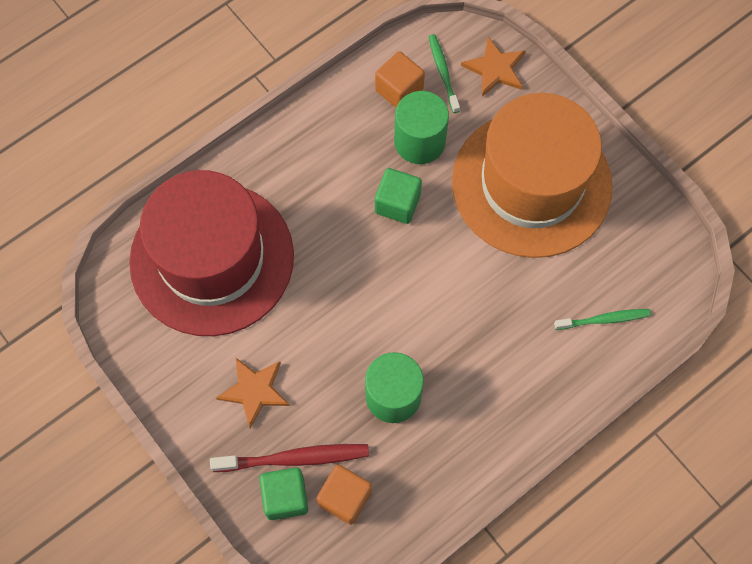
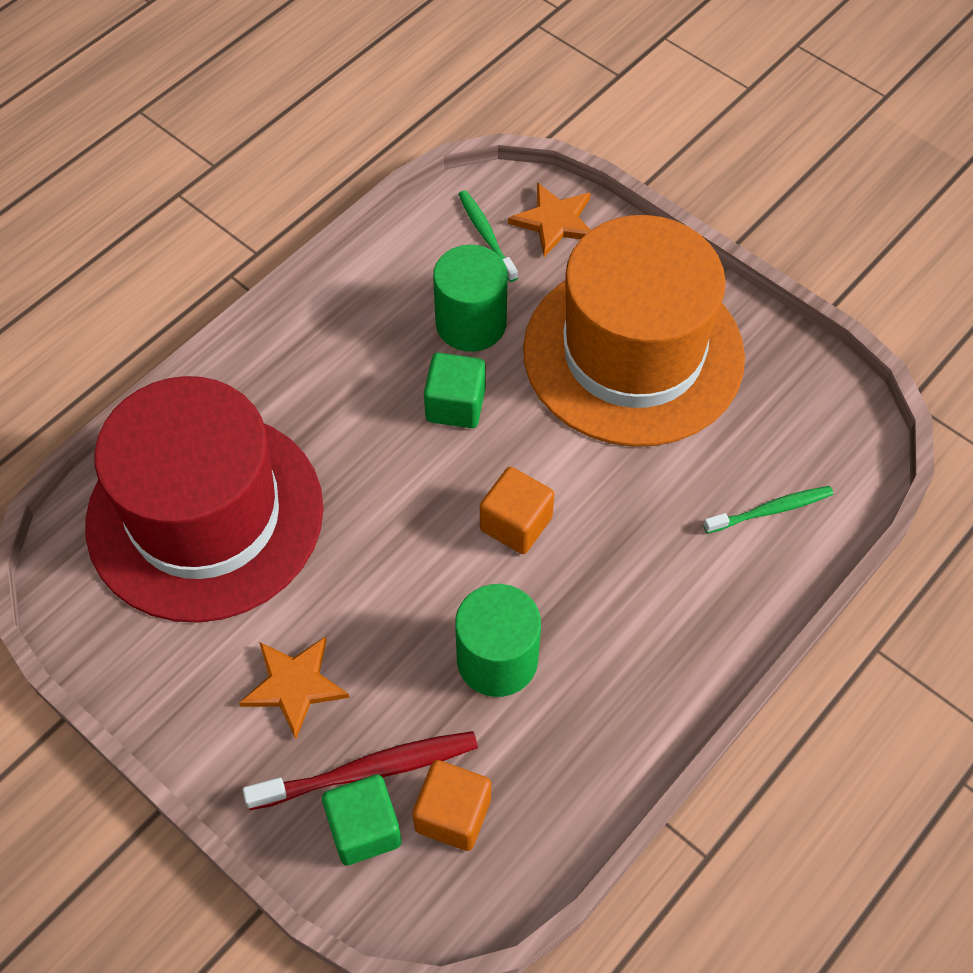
camera: 10 degrees left, 10 degrees down
(399, 90) = (431, 264): orange cube -> orange cube (516, 524)

